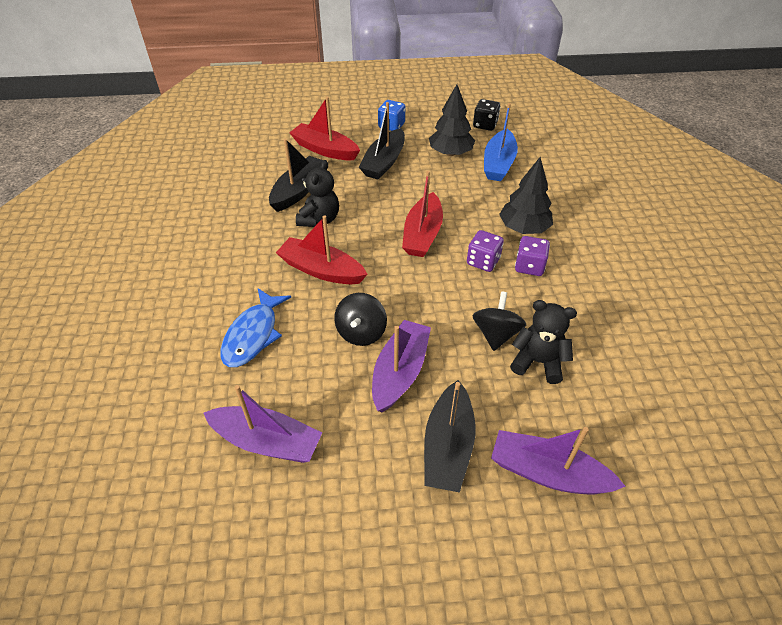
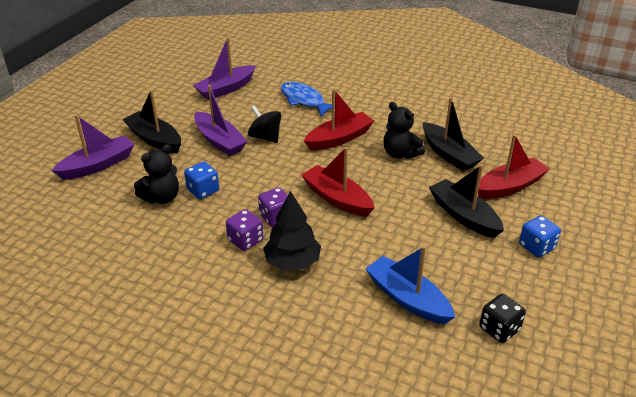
camera: 120 degrees right, 10 degrees down
(450, 153) = (452, 269): black tree -> none
(496, 334) = (203, 190): black spinning top -> blue dice

